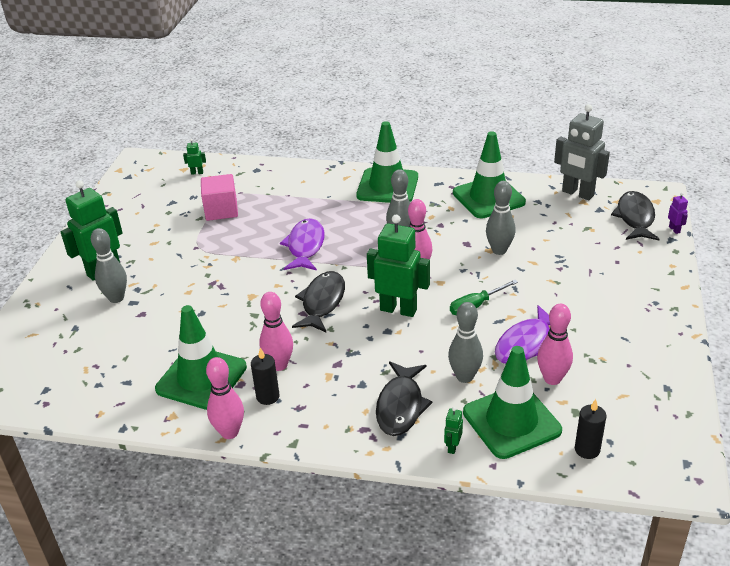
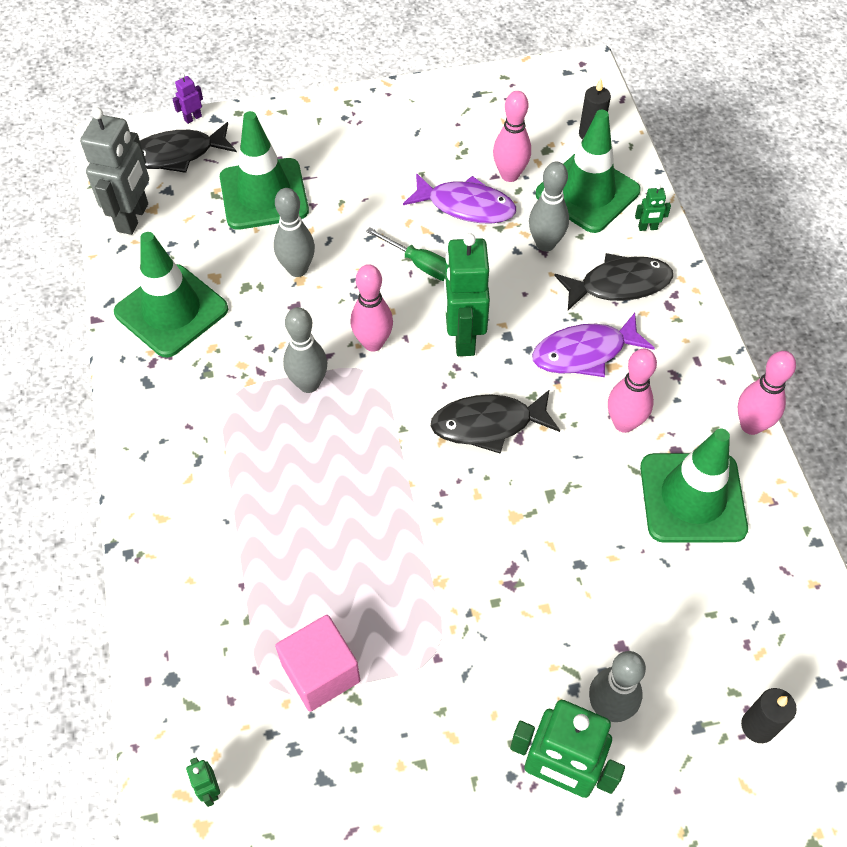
camera: 115 degrees left, 20 degrees up
(268, 397) = (679, 412): black candle -> black candle (758, 726)
(305, 246) = (374, 497): purple fish -> purple fish (584, 353)
(387, 186) = (174, 447): green traffic cone -> green traffic cone (264, 194)

